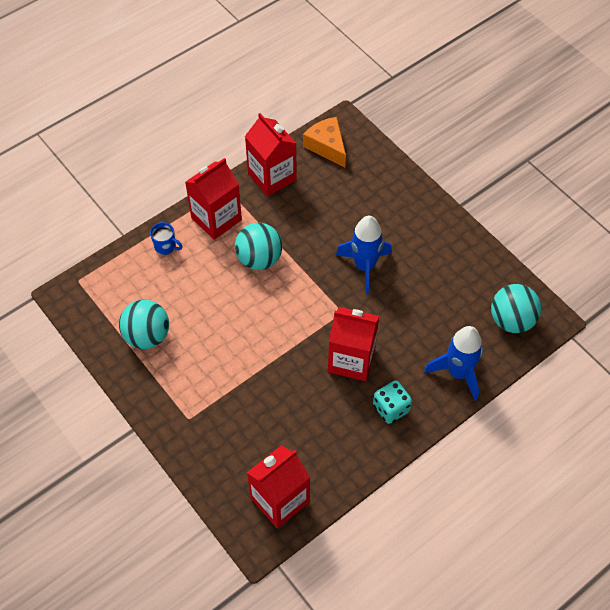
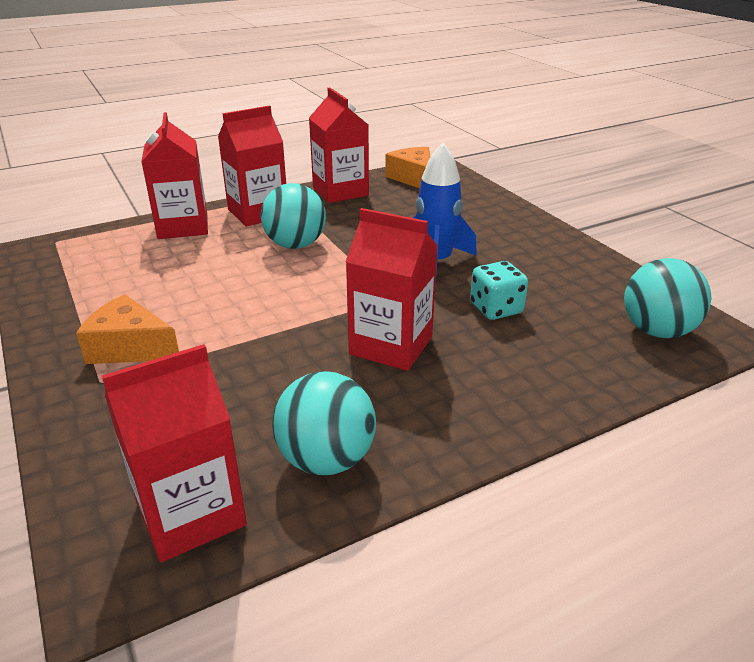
camera: 10 degrees right, 25 degrees down
(147, 336) = (104, 293): turquoise ball -> turquoise ball (326, 459)
(165, 246) = (183, 226): blue mug -> red carton
(191, 387) = (130, 347): none -> orange cheese
(391, 408) = (443, 408): turquoise dice -> turquoise dice (496, 309)
(458, 372) = (567, 378): blue rocket -> none

